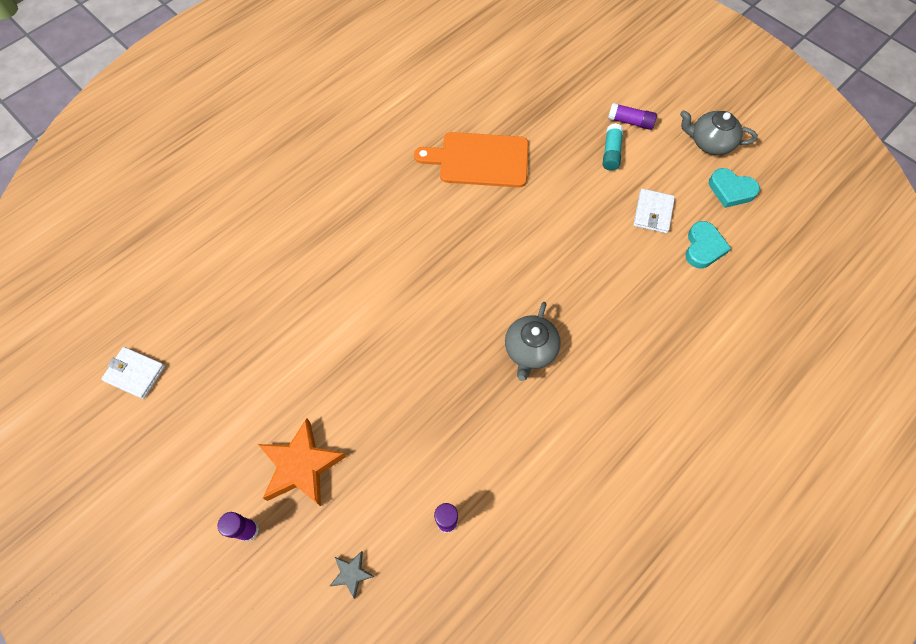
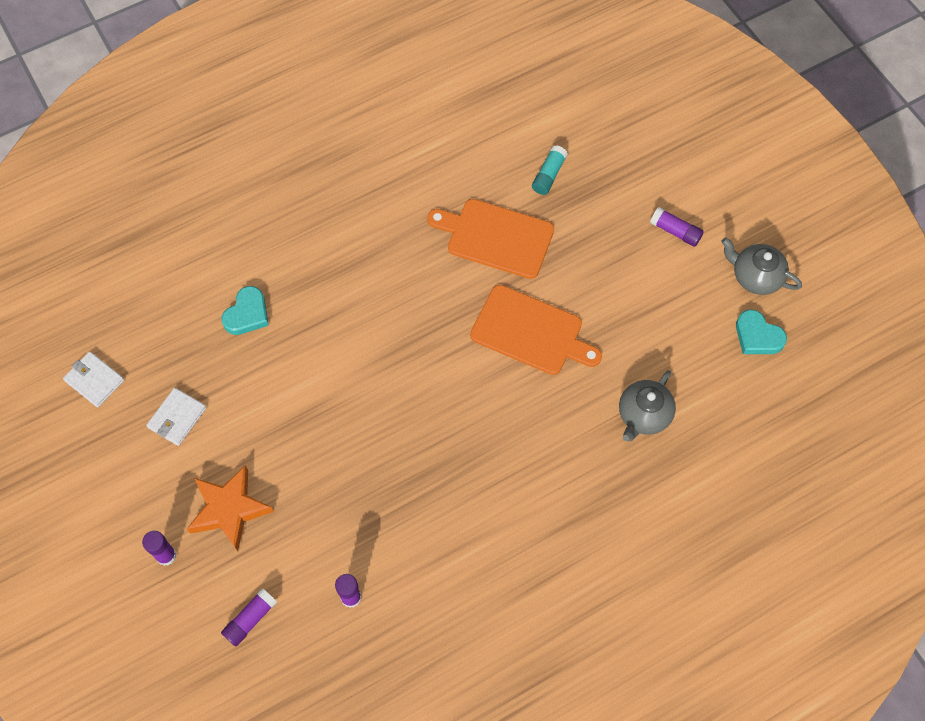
camera: 15 degrees right, 0 degrees up
(352, 573) = (250, 619): grey star -> purple glue stick
(530, 350) = (483, 454): grey teapot -> grey teapot (643, 415)
(537, 231) = (531, 332): none -> orange cutting board
(611, 152) = (641, 262): turquoise glue stick -> turquoise glue stick (548, 175)
(653, 212) = (662, 341): white wallet -> white wallet (177, 418)
(703, 247) = (702, 392): turquoise heart -> turquoise heart (247, 314)

